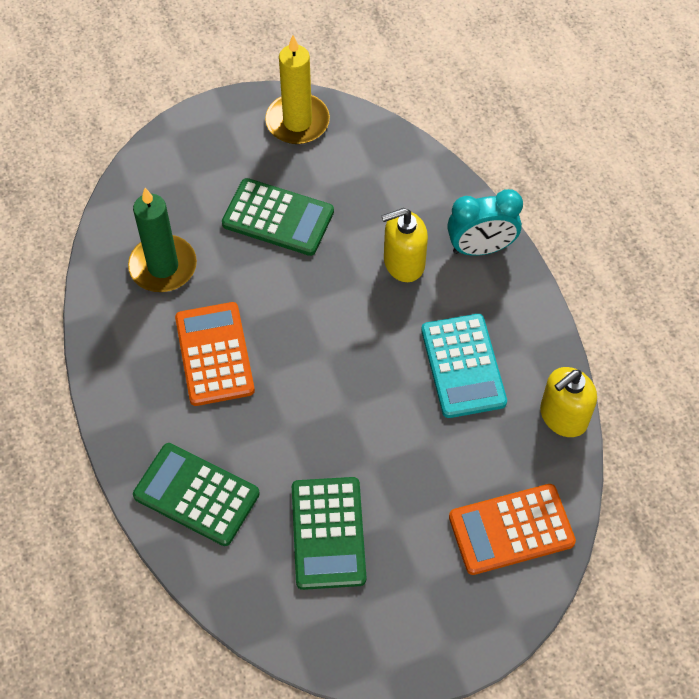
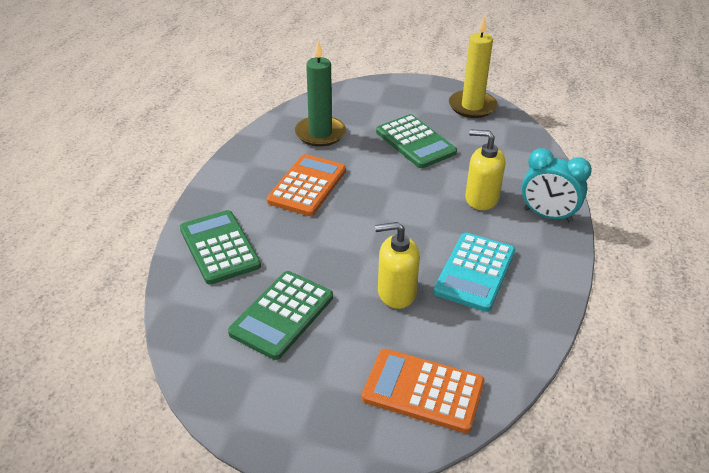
camera: 35 degrees right, 20 degrees down
(563, 416) = (531, 341): yellow soap dispenser -> yellow soap dispenser (396, 292)

